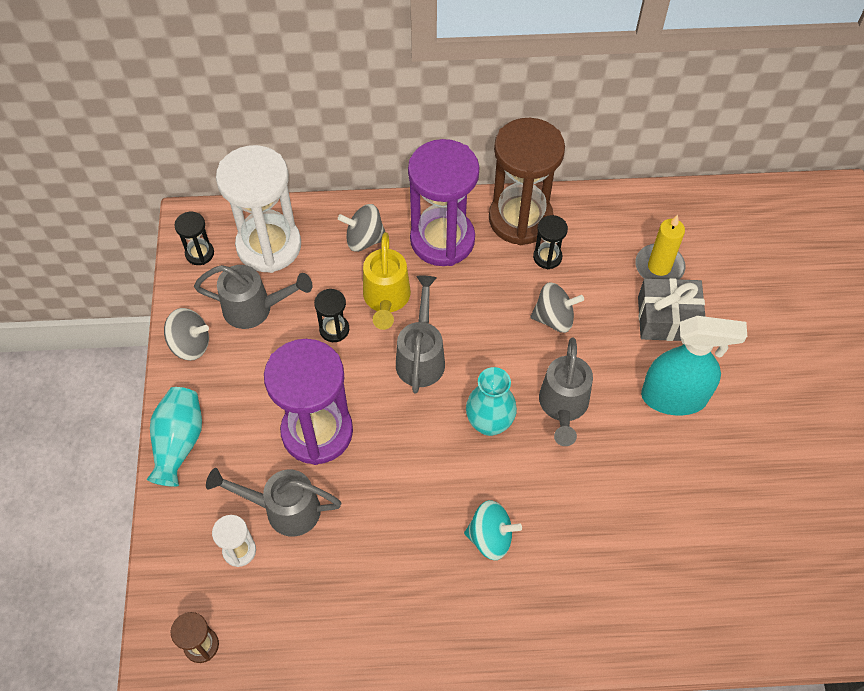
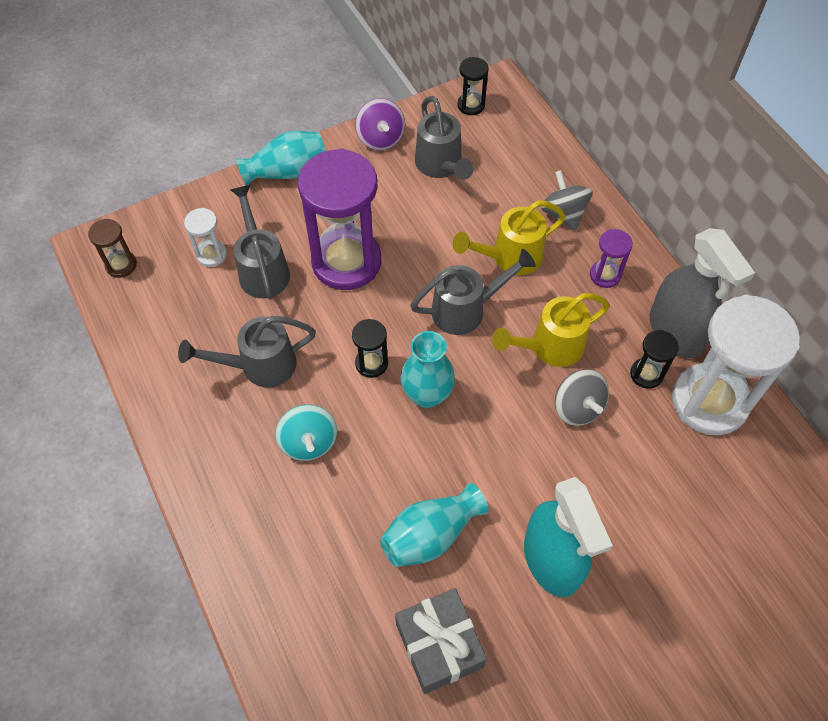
camera: 65 degrees right, 0 degrees up
(190, 344) = (380, 138): grey spinning top -> purple spinning top
(269, 246) = (510, 148): white hourglass -> white hourglass (709, 401)
(334, 329) = (454, 231): black hourglass -> black hourglass (371, 363)
(442, 240) = (605, 275): purple hourglass -> purple hourglass, size x0.44
(489, 311) = (550, 347): none -> yellow watering can
(520, 219) = (676, 332): brown hourglass -> grey spray bottle
(563, 406) = (481, 454): grey watering can -> grey watering can (260, 366)
(618, 474) = (431, 535): none -> turquoise vase
(659, 266) = (707, 488): yellow candle -> none
(667, 319) = (645, 520): grey gift -> grey gift (439, 645)

